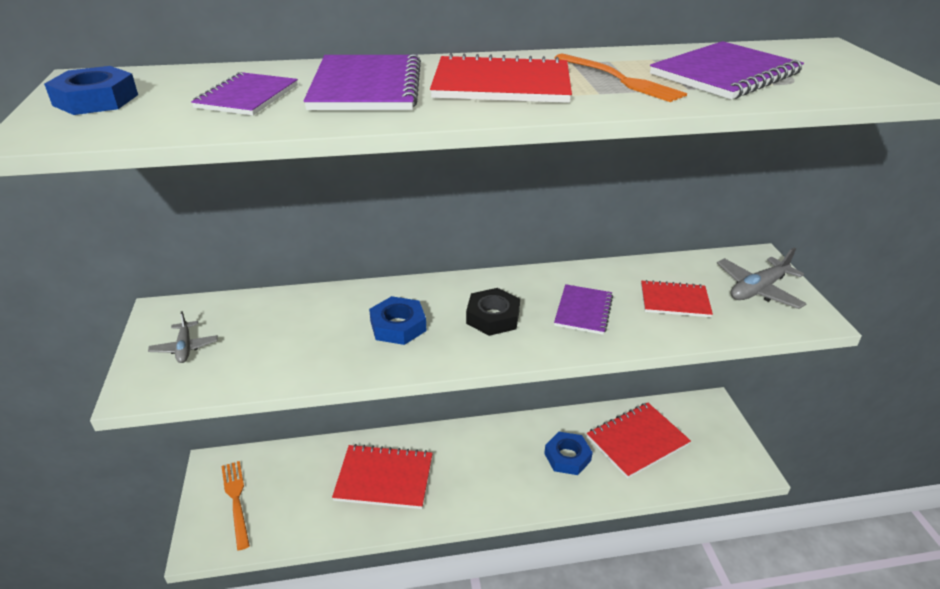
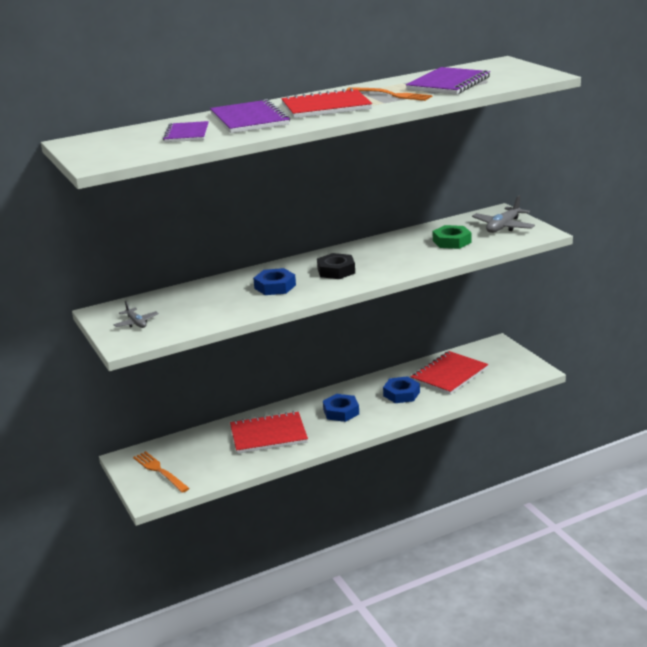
camera: 15 degrees left, 10 degrees down
(96, 100) = (99, 148): blue nut -> blue nut (341, 412)
(583, 311) = (394, 257): purple notebook -> none
(674, 300) = (451, 241): red notebook -> green nut

